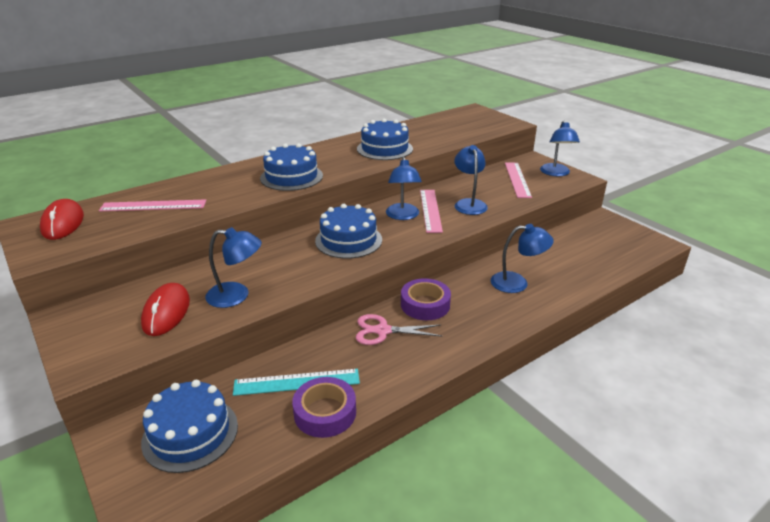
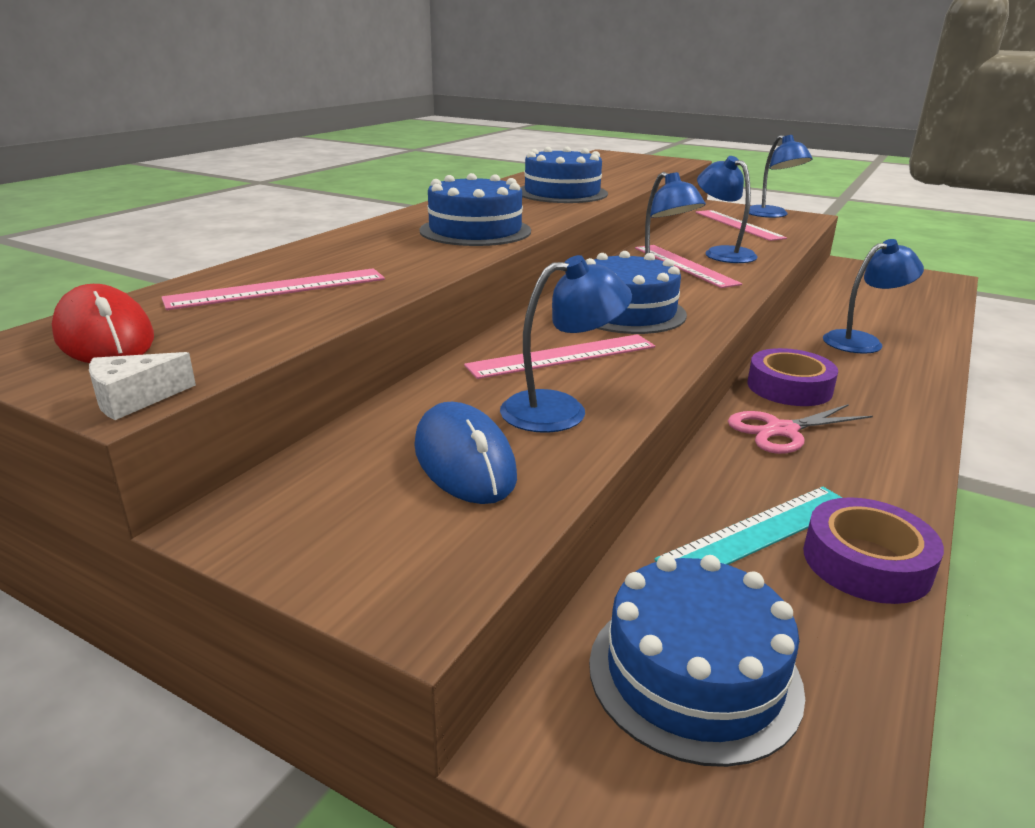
camera: 25 degrees left, 5 degrees down
(39, 260) = (134, 399): none -> white cheese
(166, 312) = (464, 461): red mouse -> blue mouse
(278, 263) = (562, 356): none -> pink ruler

